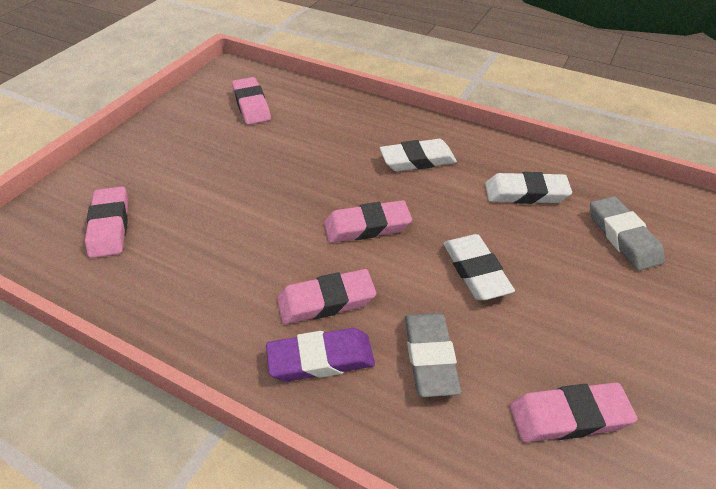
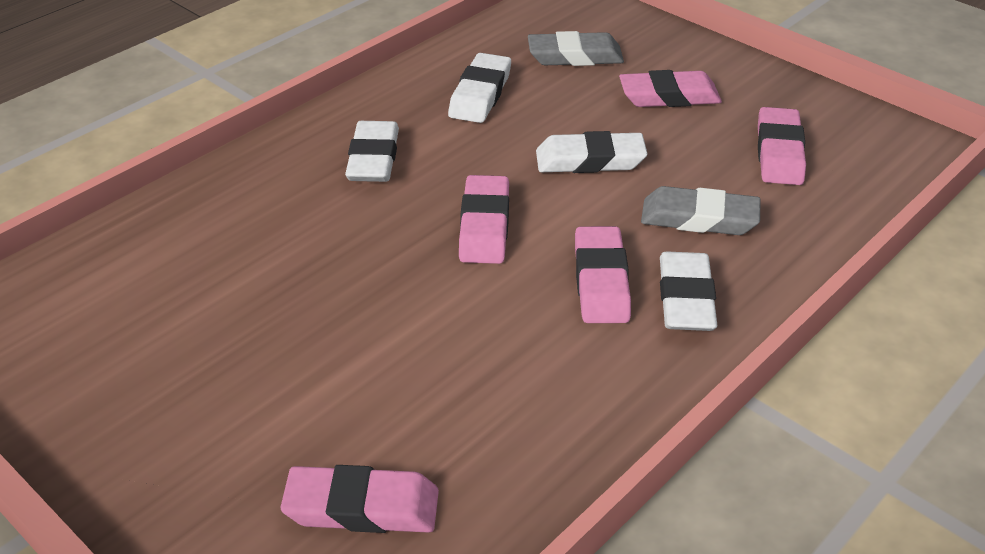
camera: 75 degrees left, 5 degrees down
(251, 105) = (114, 304): pink eraser -> pink eraser (669, 96)
(321, 359) = (686, 298): purple eraser -> white eraser

